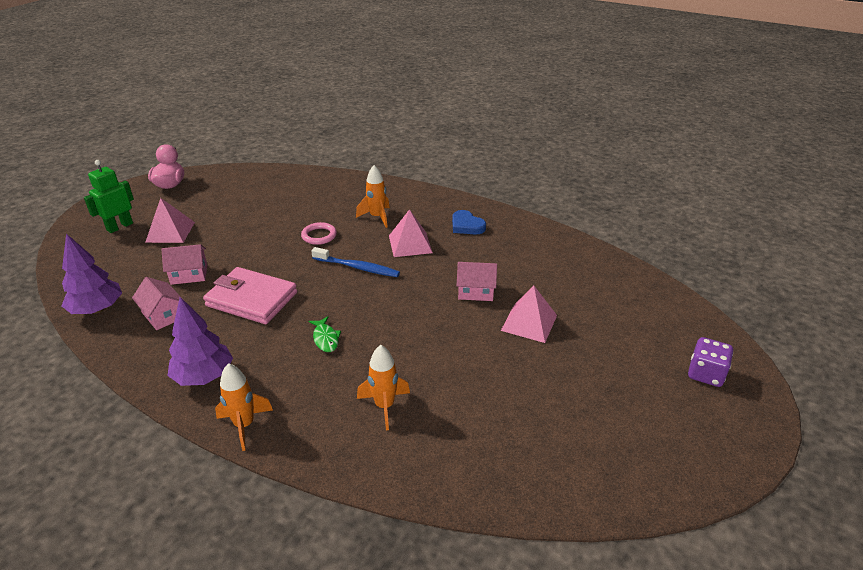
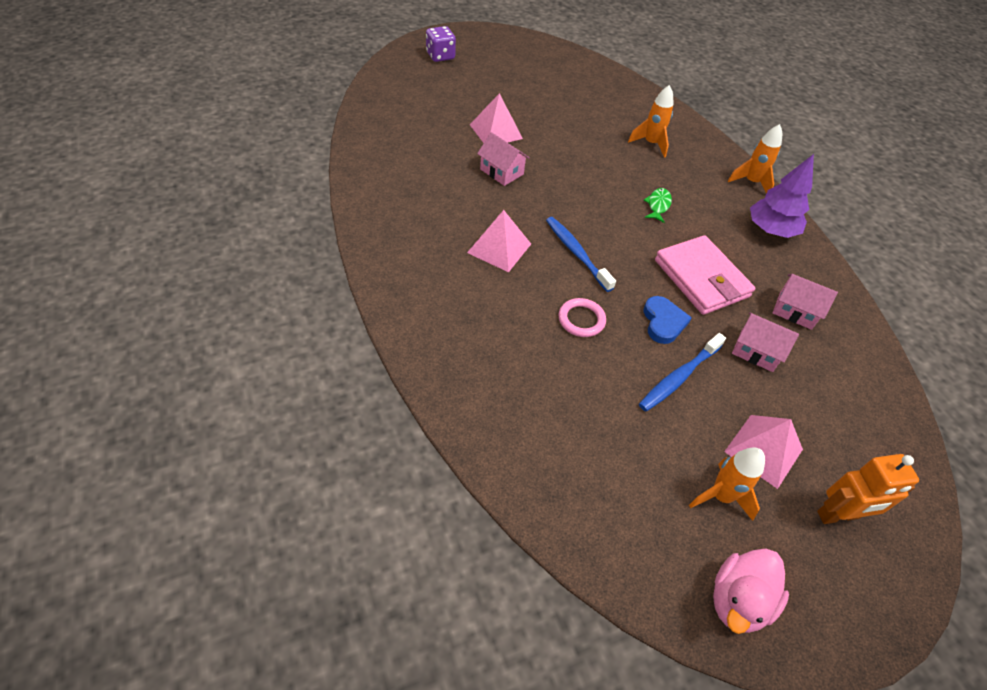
camera: 145 degrees left, 15 degrees up
(97, 309) = (866, 359): purple tree -> none
(120, 227) = (838, 515): green robot -> orange robot
(163, 315) = (795, 311): pink house -> pink house turned 60 degrees counterclockwise
(237, 239) = (679, 377): none -> blue toothbrush
(377, 217) = (493, 306): orange rocket -> orange rocket (720, 496)
(466, 226) = (418, 234): blue heart -> blue heart (663, 322)

